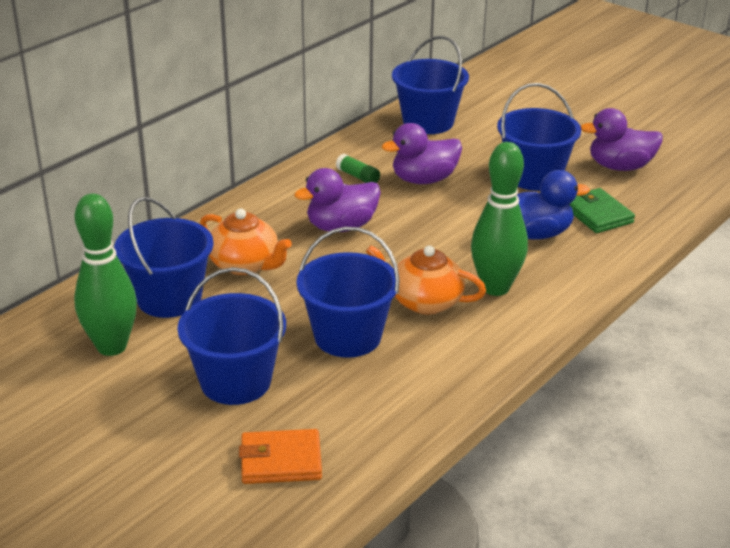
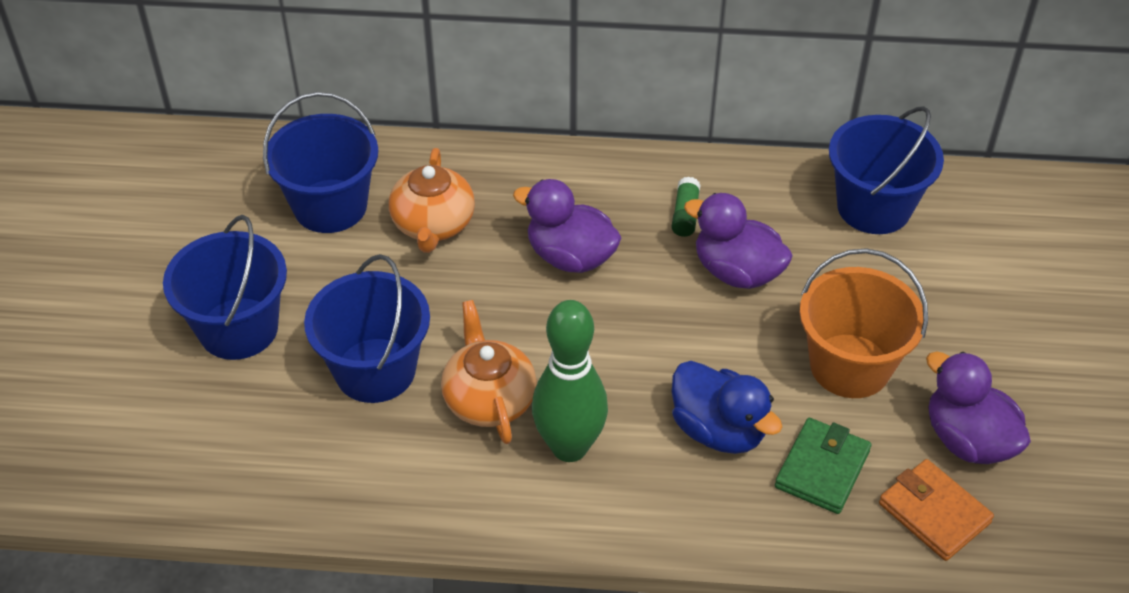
camera: 55 degrees right, 15 degrees up
(112, 346) = (226, 214): green bowling pin -> none
(281, 461) = (146, 427): orange wallet -> orange wallet (934, 513)
(534, 176) = (850, 366): blue bucket -> orange bucket

